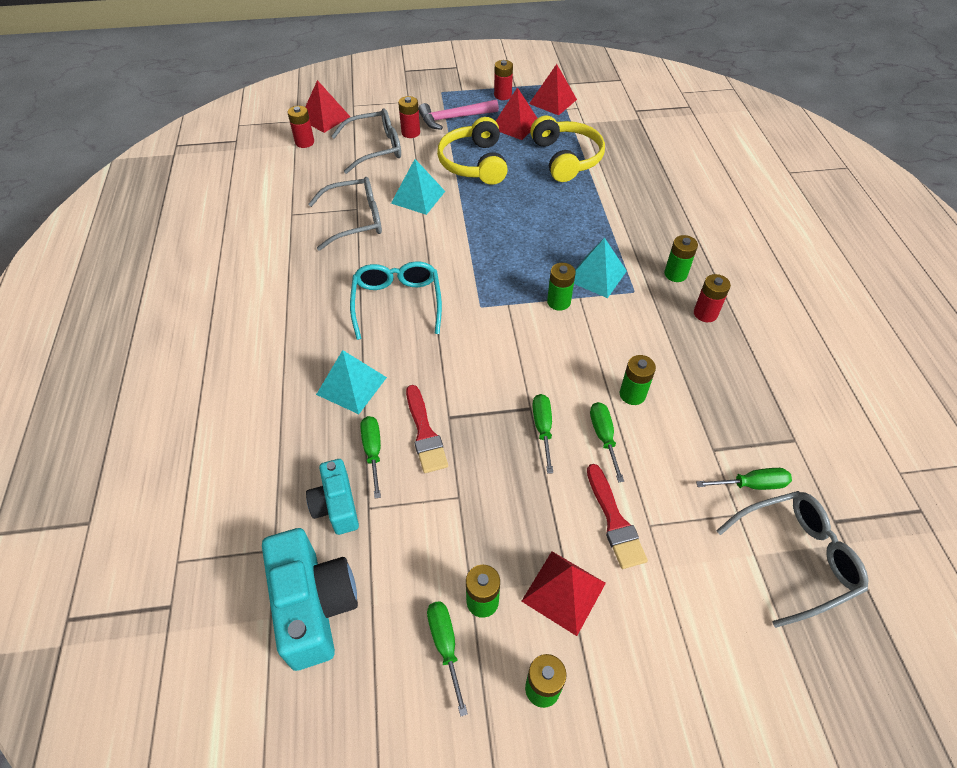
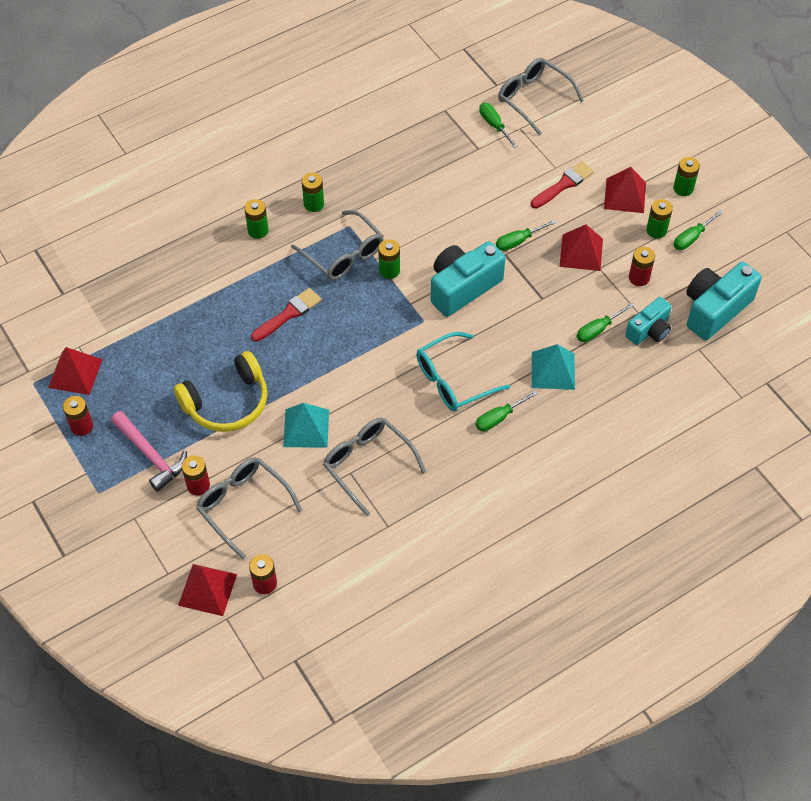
camera: 115 degrees left, 5 degrees up
(425, 433) = (564, 306): red brush -> red brush (288, 314)
(504, 352) = (463, 287): none -> turquoise camera
(515, 125) = (140, 391): red pyramid -> red pyramid (581, 252)
(566, 158) = (182, 327): yellow headphones -> none
(596, 275) = (343, 255): turquoise pyramid -> grey glasses
(603, 437) = (504, 206): green screwdriver -> green screwdriver (499, 418)
(632, 394) = (457, 200): green battery -> green battery (258, 230)
(705, 313) = (350, 176): red battery -> red battery (639, 278)

